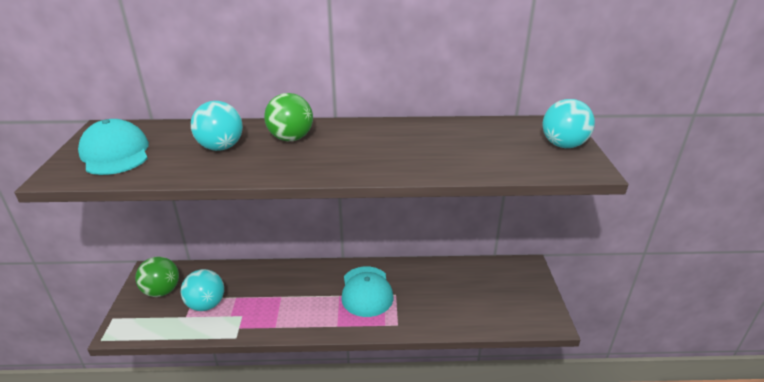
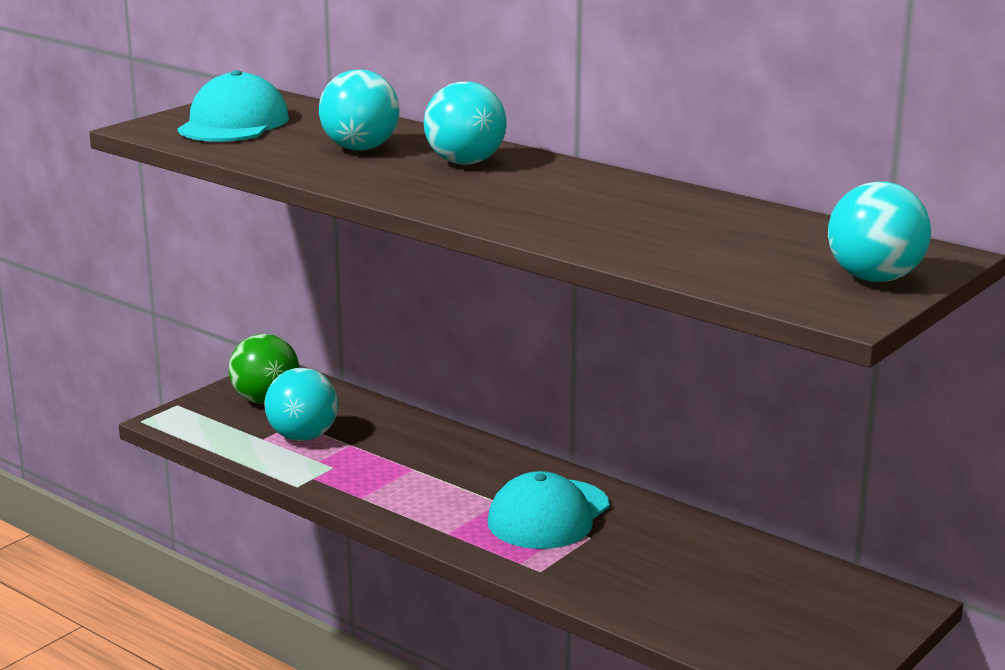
camera: 40 degrees right, 10 degrees down
(291, 138) = (465, 162): green ball -> turquoise ball

